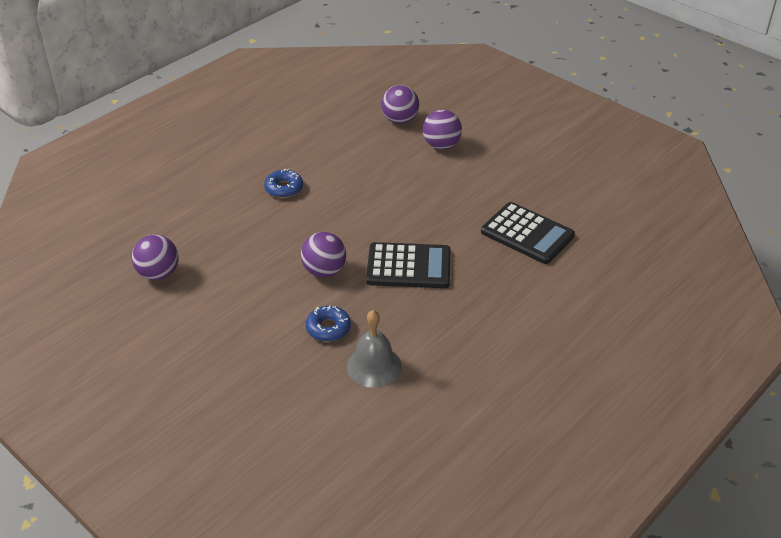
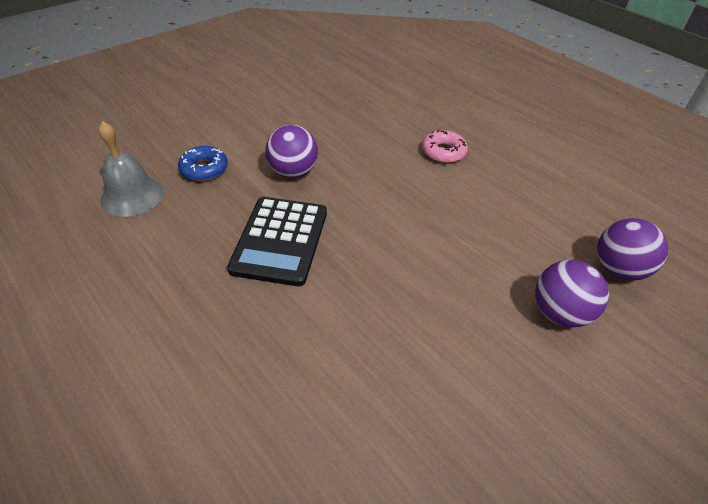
camera: 95 degrees right, 5 degrees up
(158, 274) = (319, 79): purple ball -> none
(284, 188) = (443, 152): blue donut -> pink donut
(527, 234) = (318, 396): black calculator -> none

